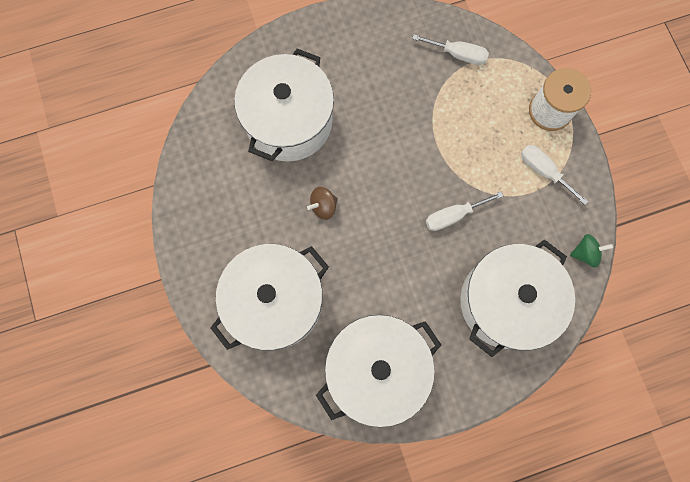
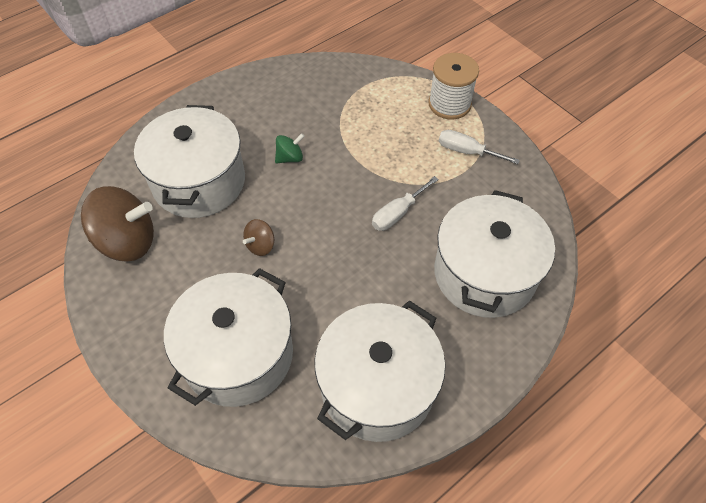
camera: 20 degrees left, 20 degrees down
(213, 163) = (127, 241): none -> brown spinning top
(458, 54) = (346, 85): white screwdriver -> none
(585, 253) = (539, 206): green spinning top -> green spinning top (290, 158)

